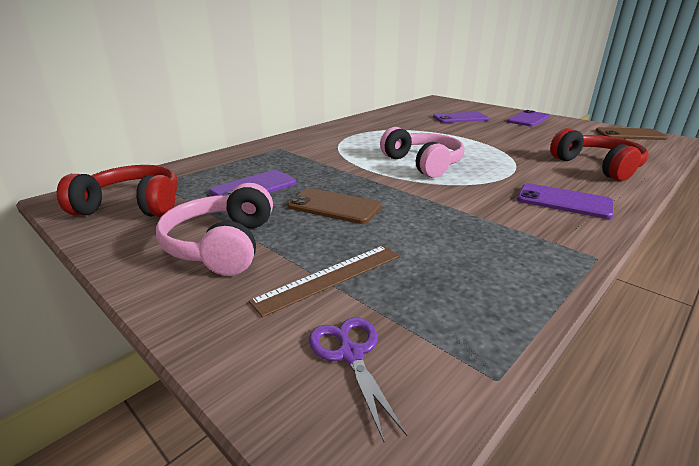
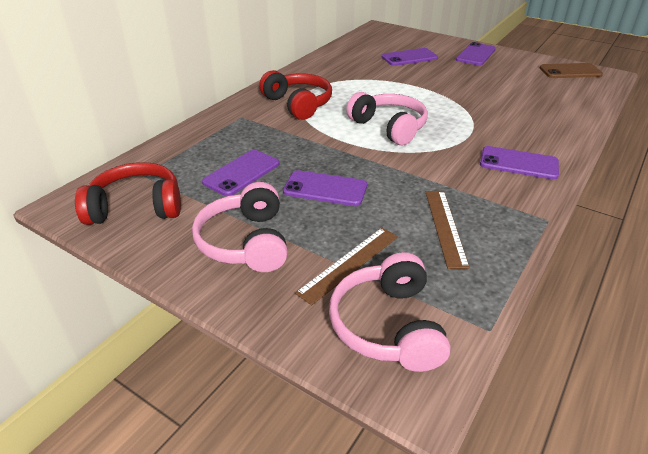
camera: 10 degrees left, 10 degrees up
(334, 206) = (325, 189): brown phone -> purple phone
(350, 354) = (388, 326): purple scissors -> pink headphones
(461, 252) = (445, 227): none -> brown ruler
(597, 166) = (543, 117): red headphones -> red headphones (298, 104)

